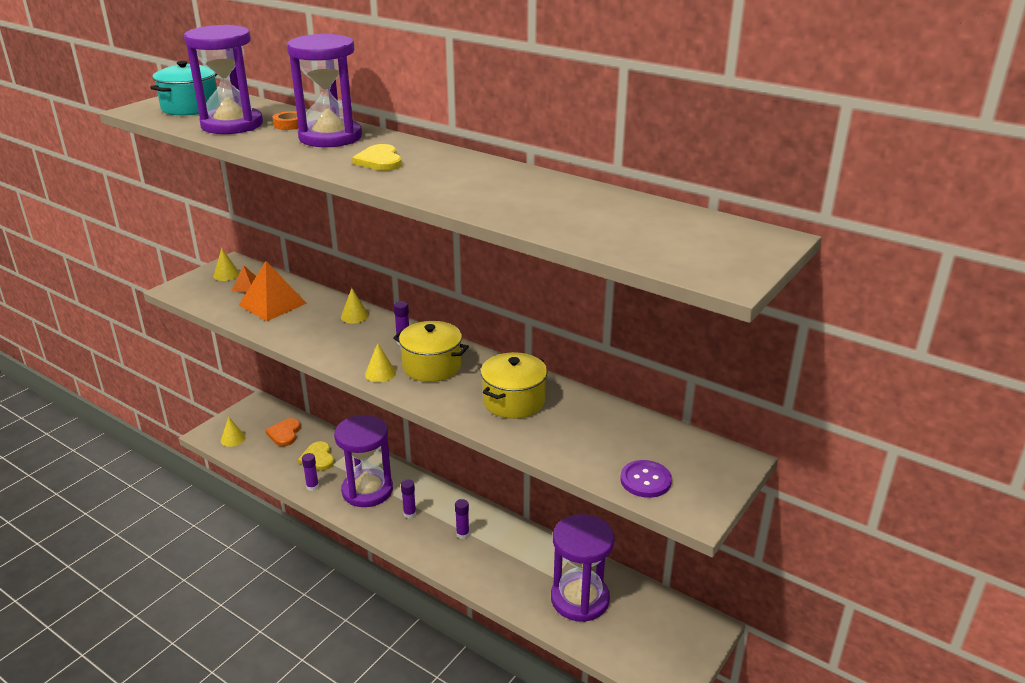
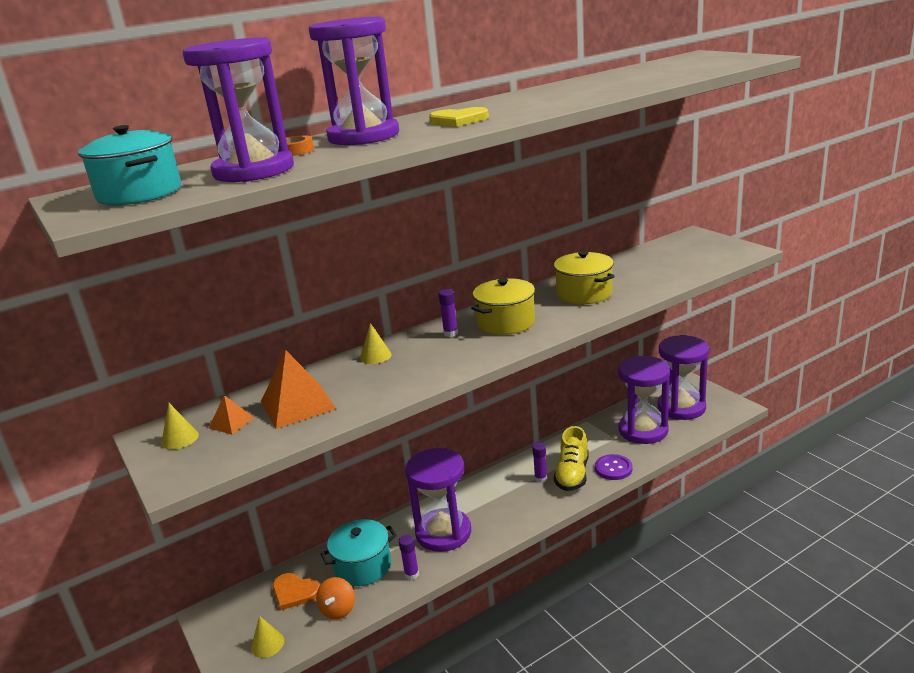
camera: 65 degrees left, 5 degrees down
(269, 460) = (338, 610): none -> orange spinning top
(318, 458) = (363, 566): yellow heart -> turquoise pot
(380, 373) = (501, 346): yellow cone -> none
(409, 514) = (496, 507): purple glue stick -> none
(476, 556) = (572, 474): none -> yellow shoe
(645, 480) = (708, 260): purple button -> purple button (613, 468)
(646, 628) = (681, 407): none -> purple hourglass

